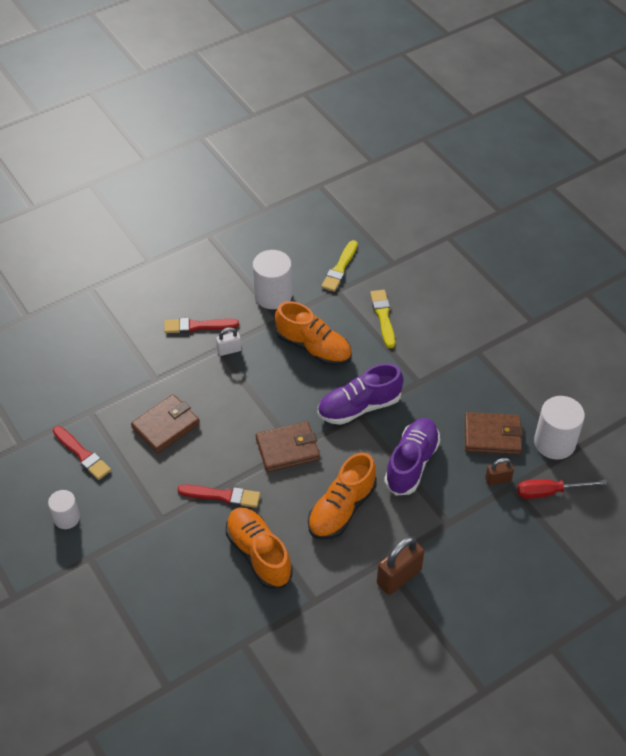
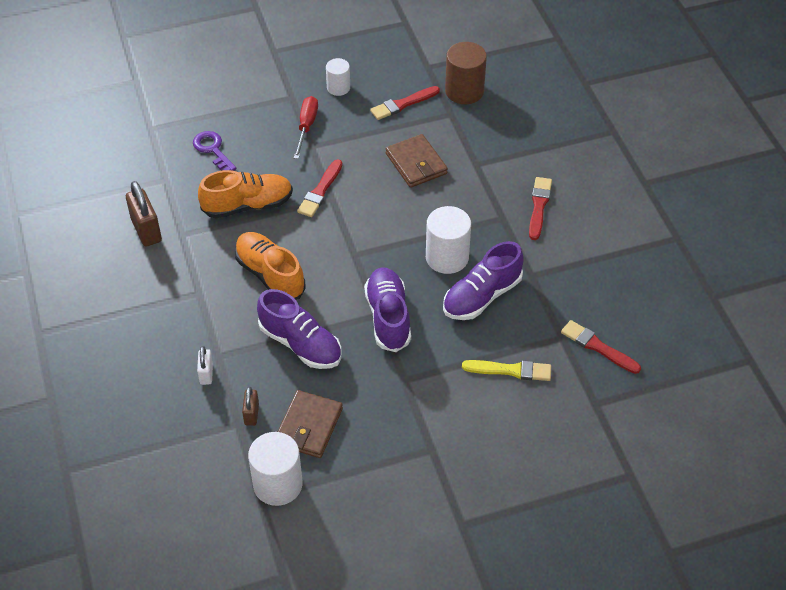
camera: 105 degrees right, 0 degrees up
(54, 407) = (464, 91): none -> brown cylinder
(187, 612) = (212, 150): none -> purple key
(229, 350) = (498, 226): white padlock -> white padlock (206, 374)
(273, 295) = (568, 276): white cylinder -> white cylinder (447, 257)
(287, 449) = (356, 248): brown wallet -> none
(313, 348) = (482, 296): orange shoe -> purple shoe
(340, 268) = (598, 347): yellow brush -> red brush
(399, 577) = (178, 301): brown padlock -> brown padlock (146, 230)
(549, 492) = (217, 457): red screwdriver -> red screwdriver (306, 126)

